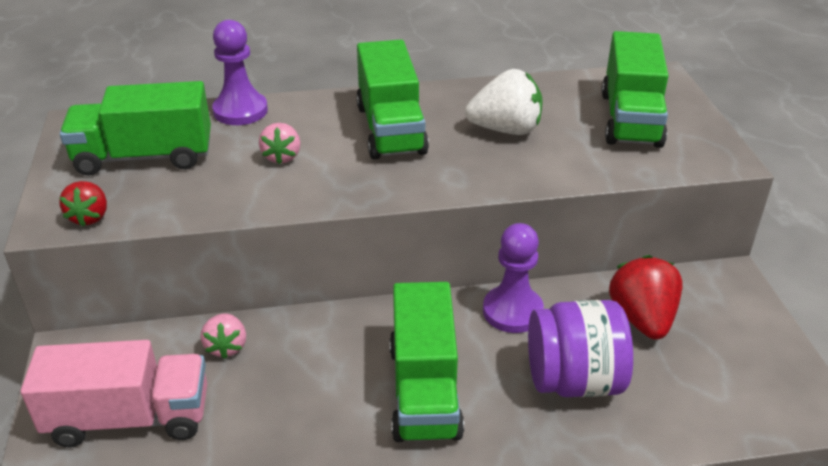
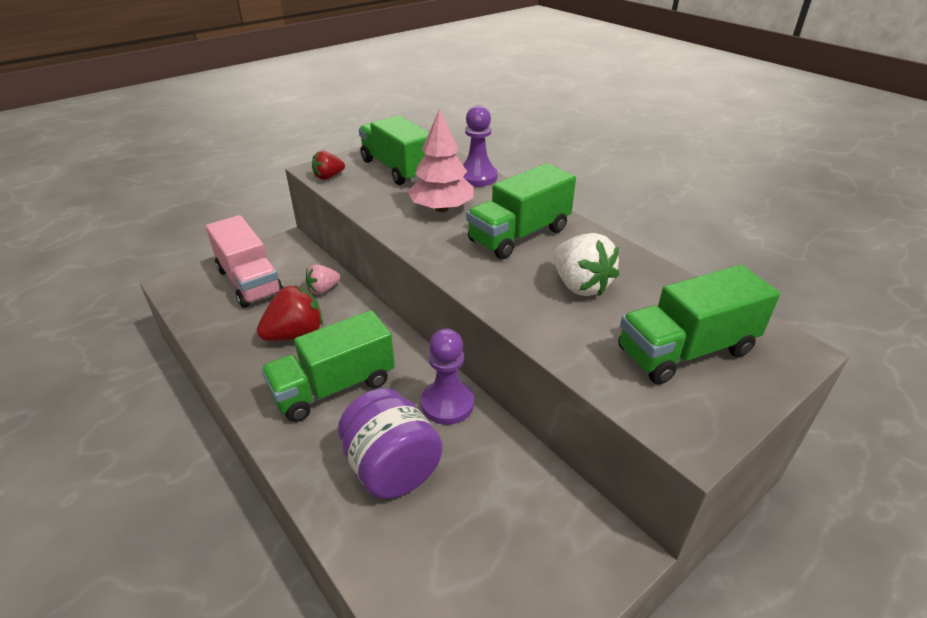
camera: 60 degrees right, 0 degrees up
(282, 157) = (441, 208): pink strawberry -> pink tree
(642, 319) = (500, 492): red strawberry -> red strawberry (295, 334)

